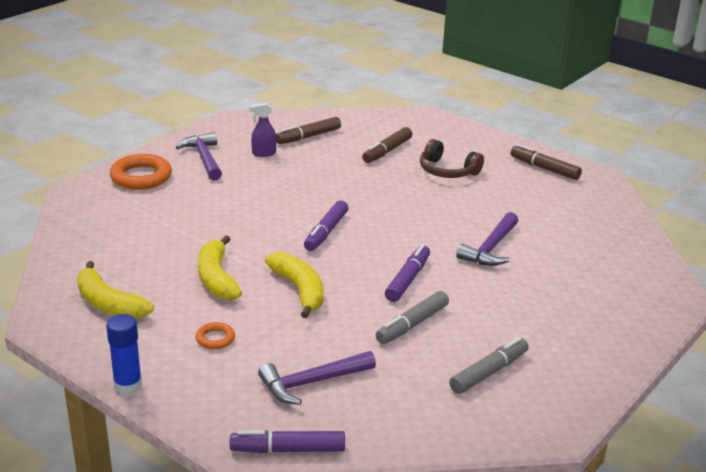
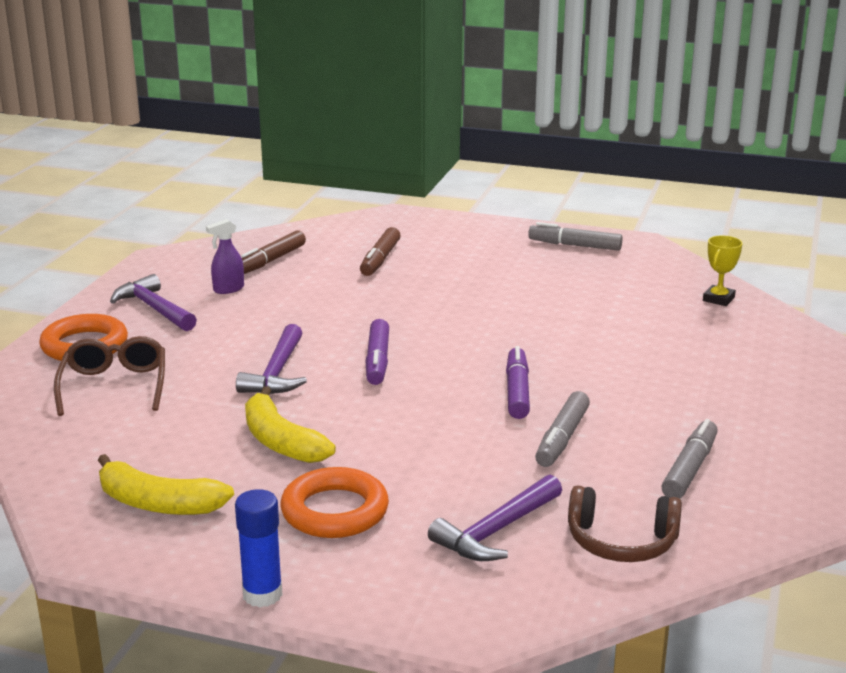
camera: 20 degrees left, 5 degrees down
(139, 211) = (114, 386): none -> brown glasses
(215, 339) = (335, 511): orange ring -> orange ring, size x1.99
(288, 450) = (529, 615): purple marker -> none
(299, 290) = (397, 432): yellow banana -> none
(447, 171) = (468, 267): brown headphones -> brown headphones (621, 541)
(491, 248) = (584, 338): purple hammer -> purple hammer (277, 372)
(544, 168) = (574, 245): brown marker -> grey marker
(625, 238) = (718, 299): none -> yellow trophy

